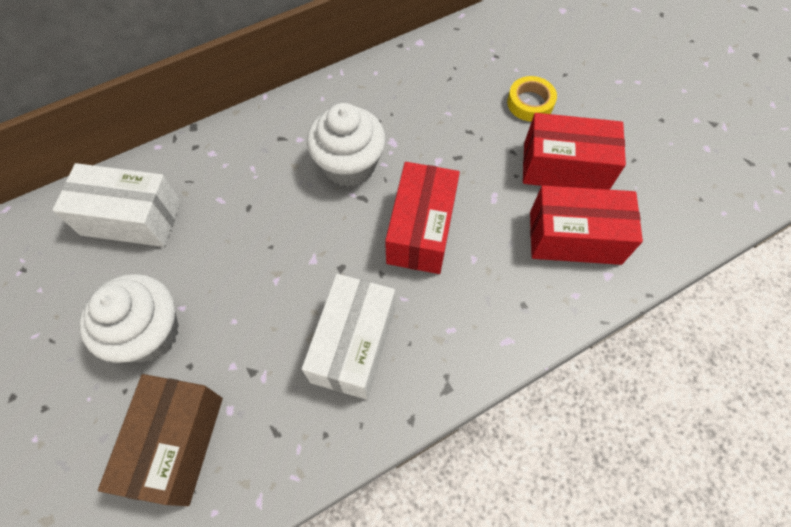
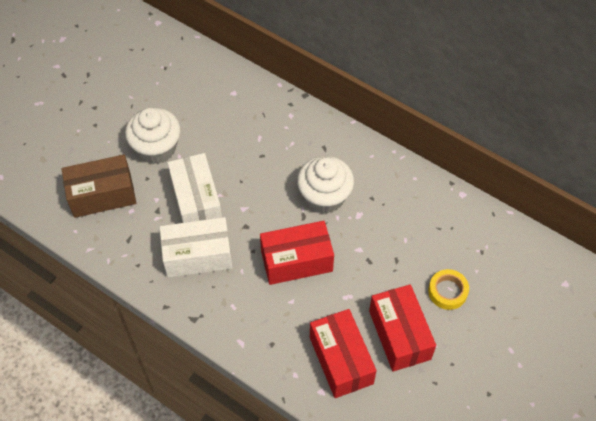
camera: 65 degrees right, 5 degrees down
(131, 218) = (222, 99): white box -> white box (196, 201)

